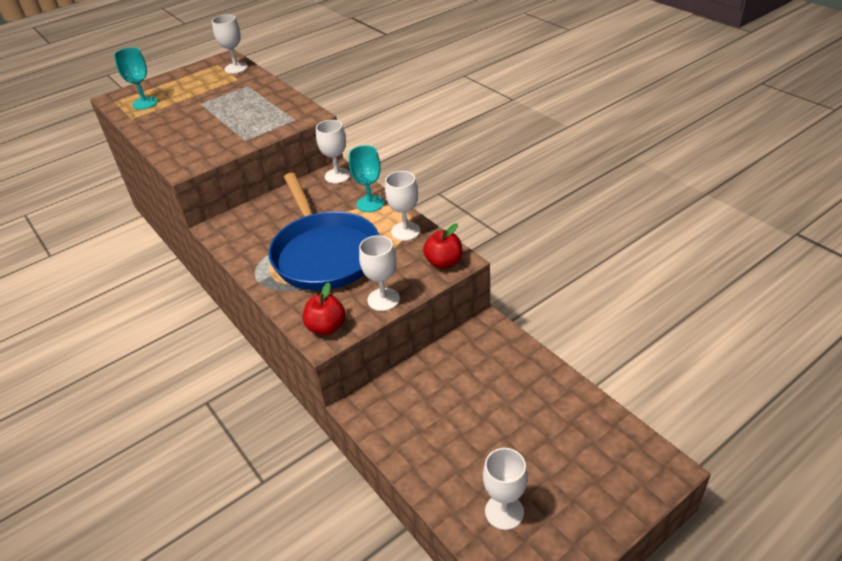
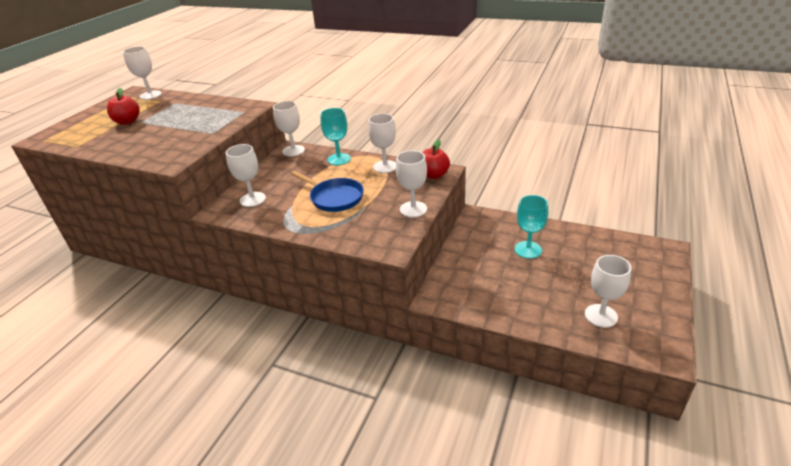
camera: 30 degrees left, 5 degrees down
(145, 103) = (80, 134): turquoise goblet -> turquoise goblet (528, 250)
(253, 226) = (252, 199): none -> white goblet
(324, 253) = (334, 197): blue pan -> blue pan, size x0.56
(326, 327) = (387, 240): red apple -> red apple (127, 122)

